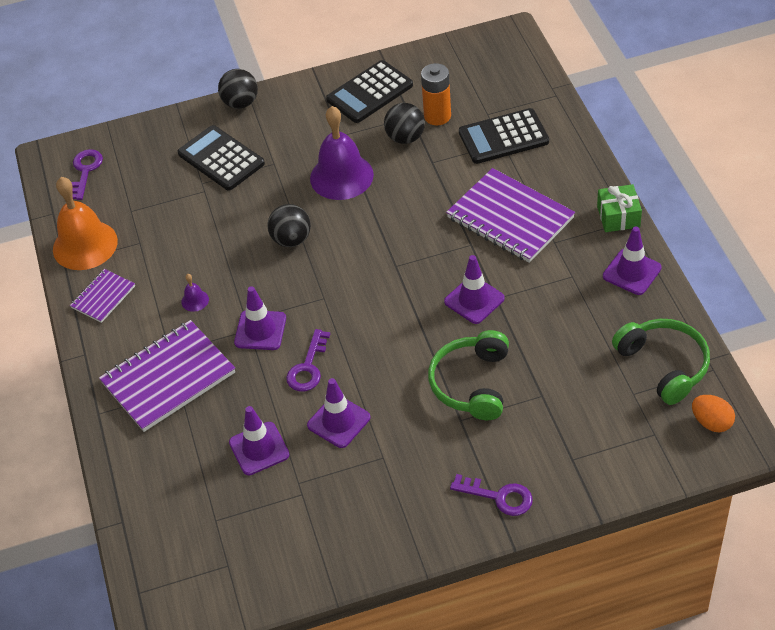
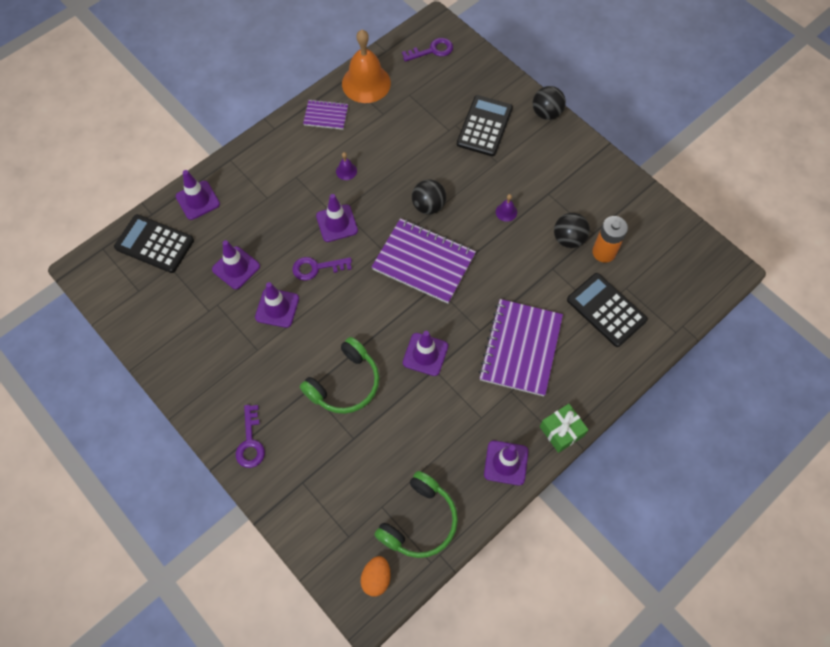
camera: 60 degrees right, 15 degrees up
(135, 464) = (198, 200): none -> purple traffic cone
(168, 378) = (273, 186): purple notebook -> purple notebook (423, 262)
(341, 176) = (506, 212): purple bell -> purple bell, size x0.41
(369, 92) = (604, 194): black calculator -> black calculator (154, 244)
(471, 383) = (345, 384): green headphones -> green headphones turned 150 degrees clockwise

